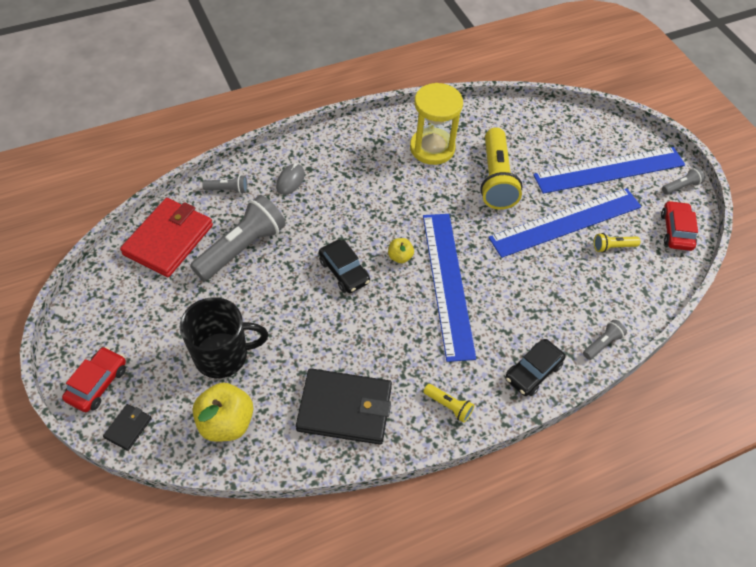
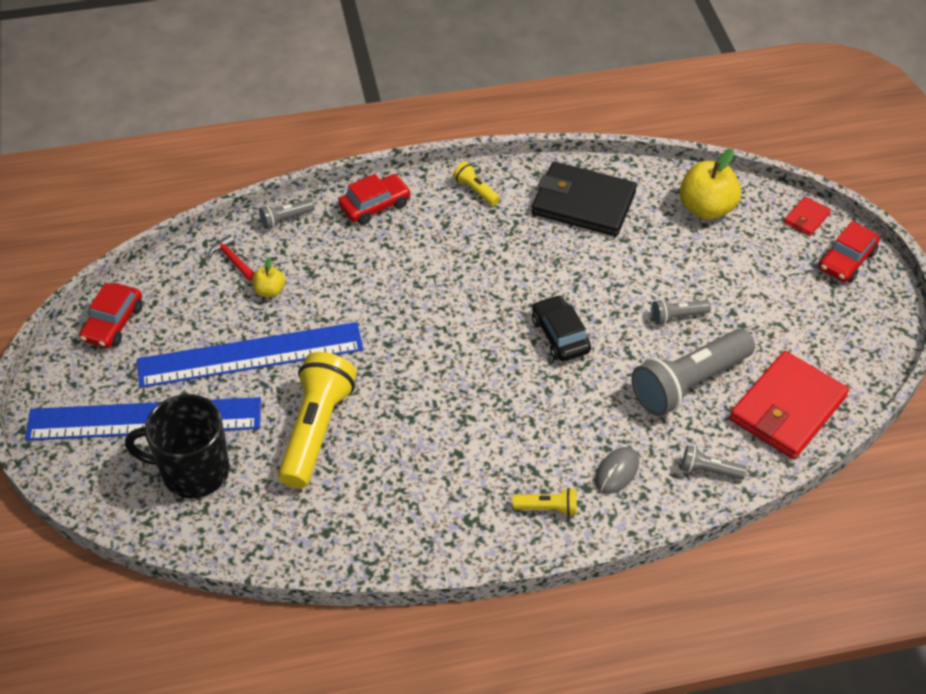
camera: 165 degrees left, 5 degrees down
(128, 428) = (806, 218): black wallet -> red wallet
(222, 355) = (711, 267): black mug -> black mug (193, 471)
(400, 257) = (485, 343): yellow apple -> yellow apple (270, 291)
(432, 148) = (391, 495): yellow hourglass -> none
(447, 283) = (436, 304): blue ruler -> none
(533, 372) = (375, 205): black car -> red car
(613, 247) = (208, 316): yellow flashlight -> yellow flashlight (547, 508)
(623, 297) = (232, 259): none -> red hammer
(681, 186) = (61, 380): grey flashlight -> grey flashlight (677, 317)

